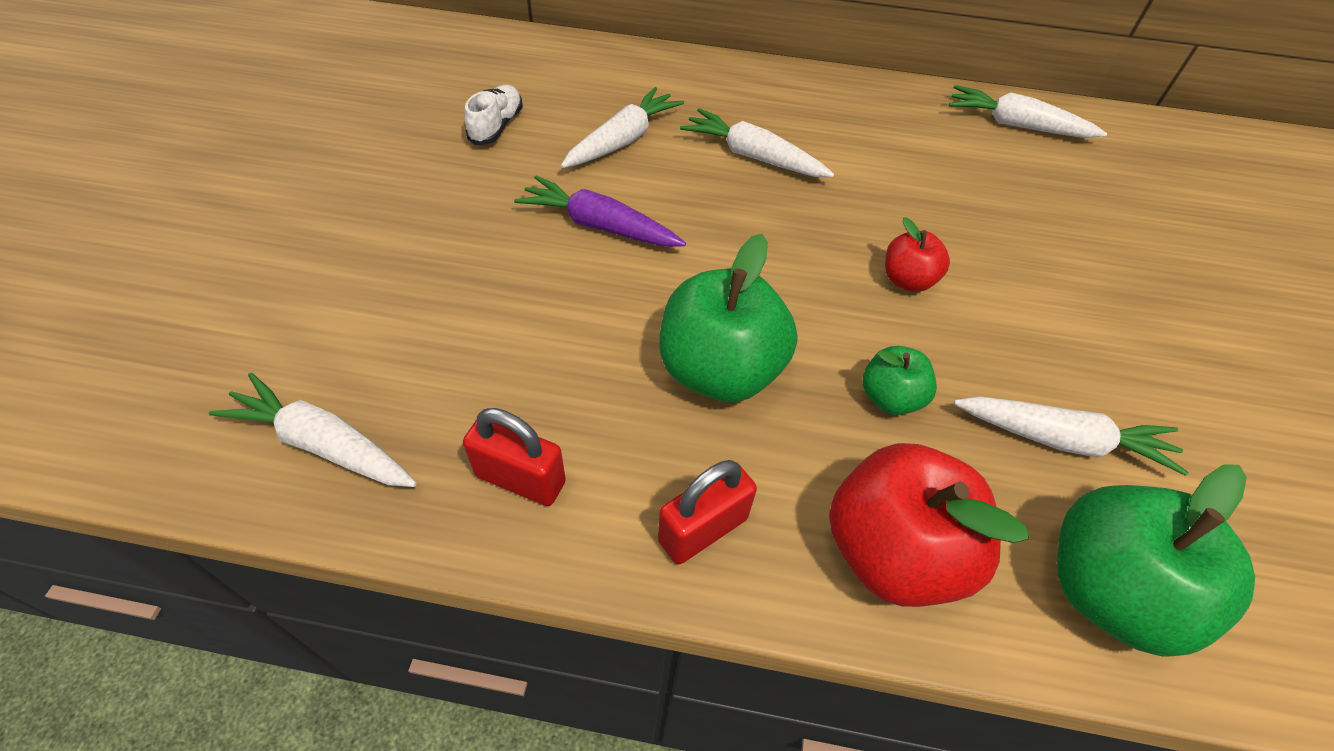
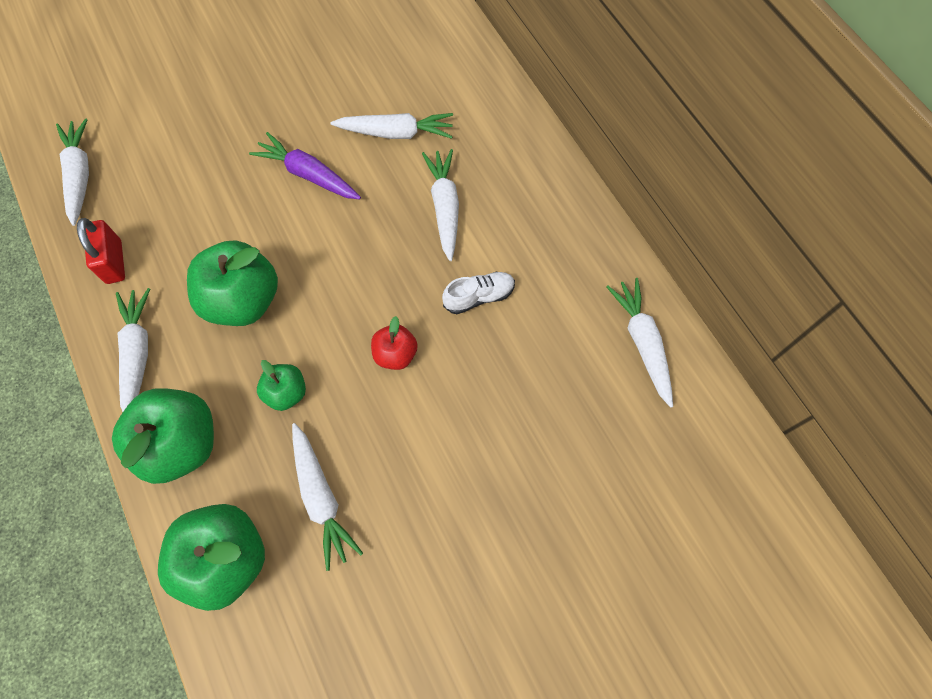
camera: 55 degrees right, 15 degrees up
(497, 126) = (350, 67): white shoe -> white shoe (479, 297)
(599, 226) = (308, 174): purple carrot -> purple carrot turned 45 degrees counterclockwise
(703, 529) = (137, 353): red padlock -> white carrot
(892, 551) = (181, 444): red apple -> green apple

